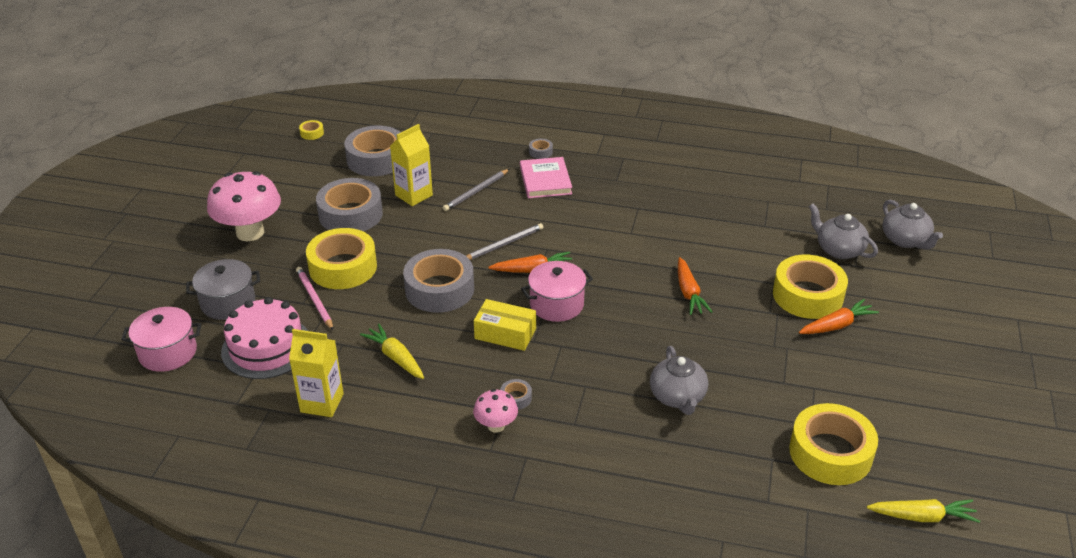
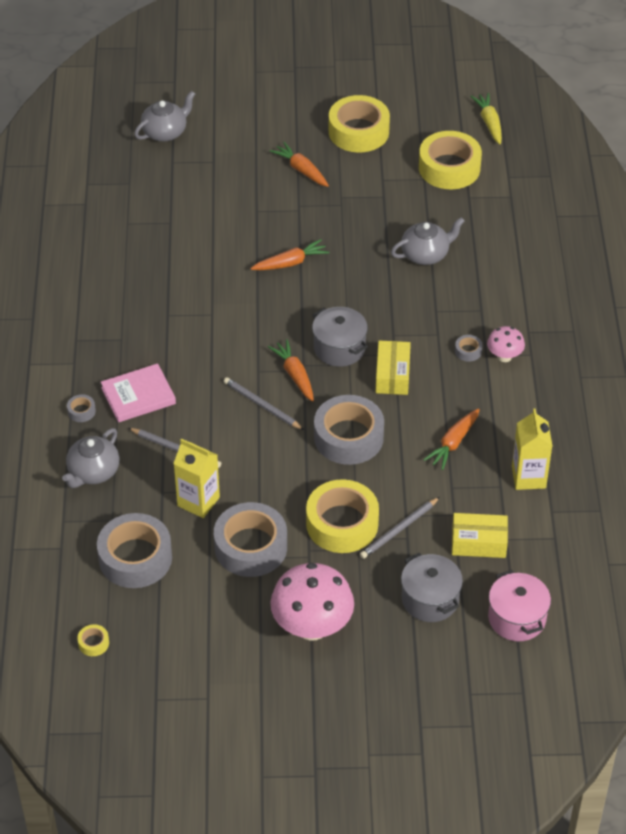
camera: 105 degrees left, 10 degrees up
(266, 347) = (478, 543): pink cake -> yellow box
(314, 300) = (399, 529): pink pencil -> grey pencil
(395, 357) = (453, 443): yellow carrot -> orange carrot
(556, 304) = (339, 348): pink pot -> grey pot
(807, 295) = (267, 189): yellow tape -> yellow tape (358, 131)
(838, 250) = (193, 173): grey teapot -> grey teapot (93, 472)

